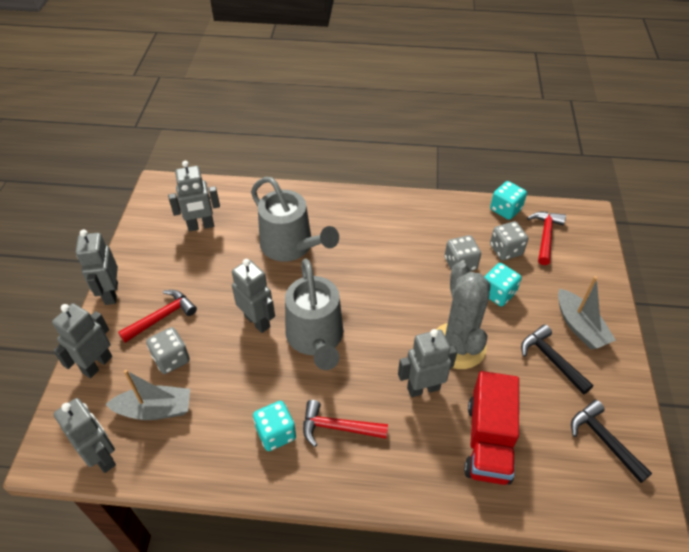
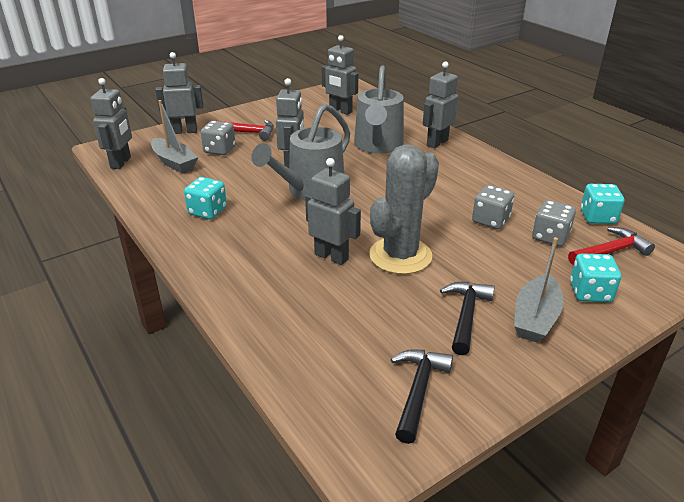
camera: 50 degrees right, 15 degrees down
(111, 293) = (242, 111): grey robot -> grey robot (437, 143)
(337, 427) = (243, 233): red hammer -> none
(488, 441) = (322, 314): red truck -> none
(498, 293) = (492, 253): turquoise dice -> turquoise dice (590, 292)

